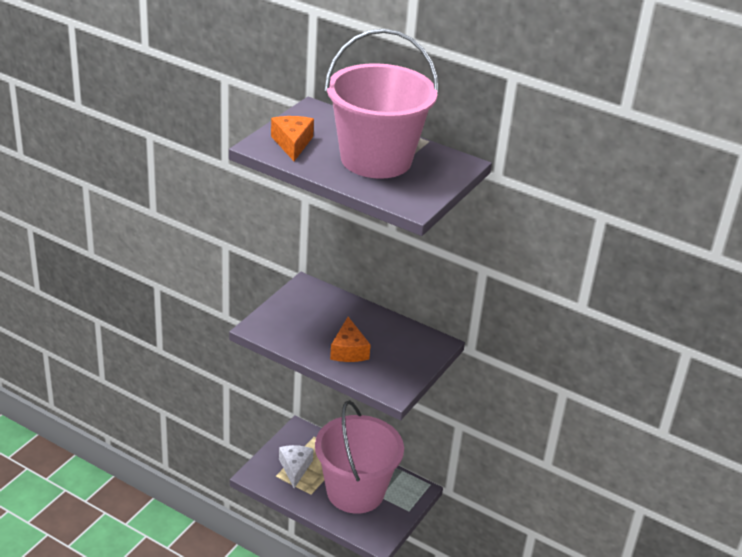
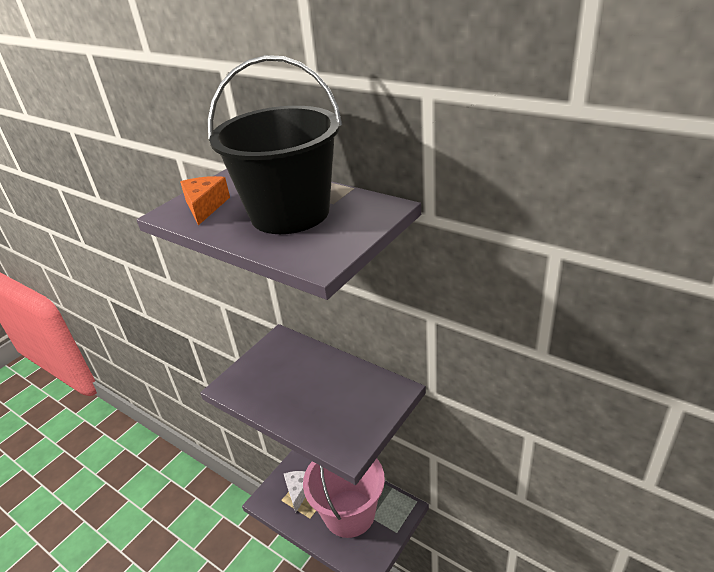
camera: 10 degrees right, 0 degrees up
(348, 350) = (309, 405): orange cheese -> none
(376, 159) = (290, 213): pink bucket -> black bucket

